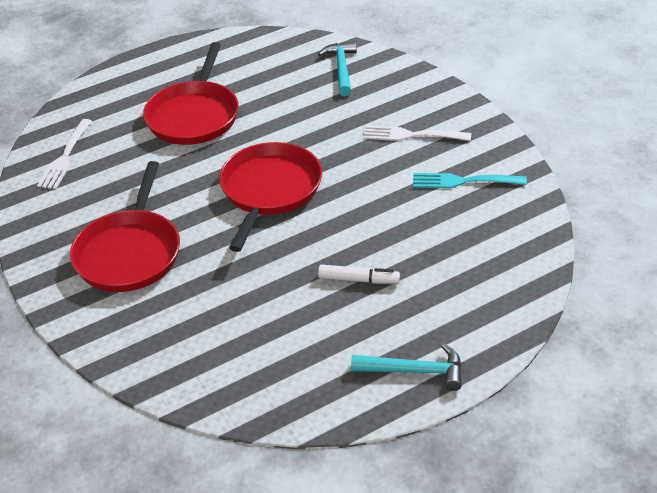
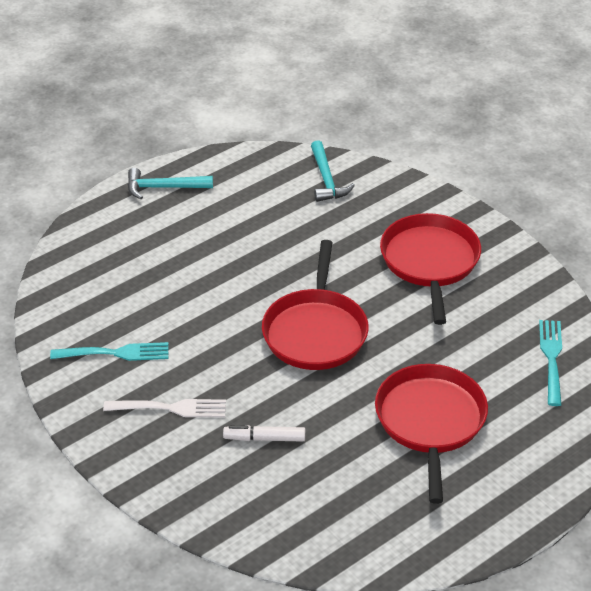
camera: 170 degrees right, 0 degrees up
(65, 157) = (551, 358): white fork -> turquoise fork
(341, 69) = (265, 508): turquoise hammer -> turquoise hammer (326, 179)
(358, 280) = (214, 251): white marker -> white marker (264, 438)

